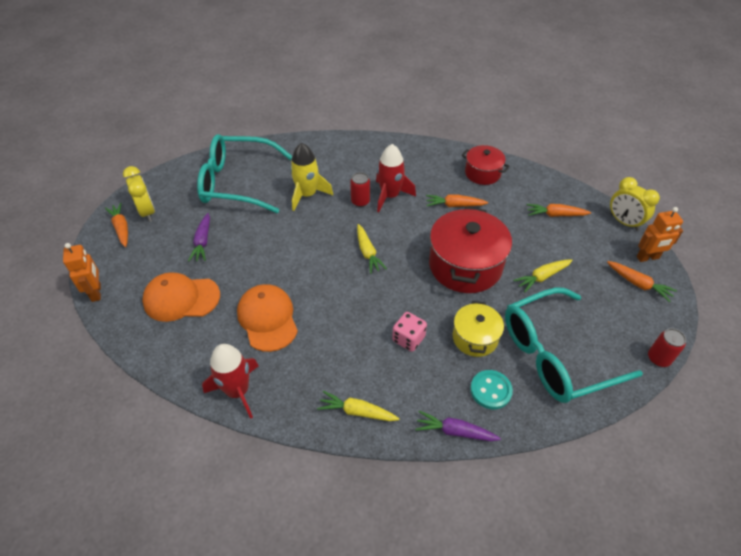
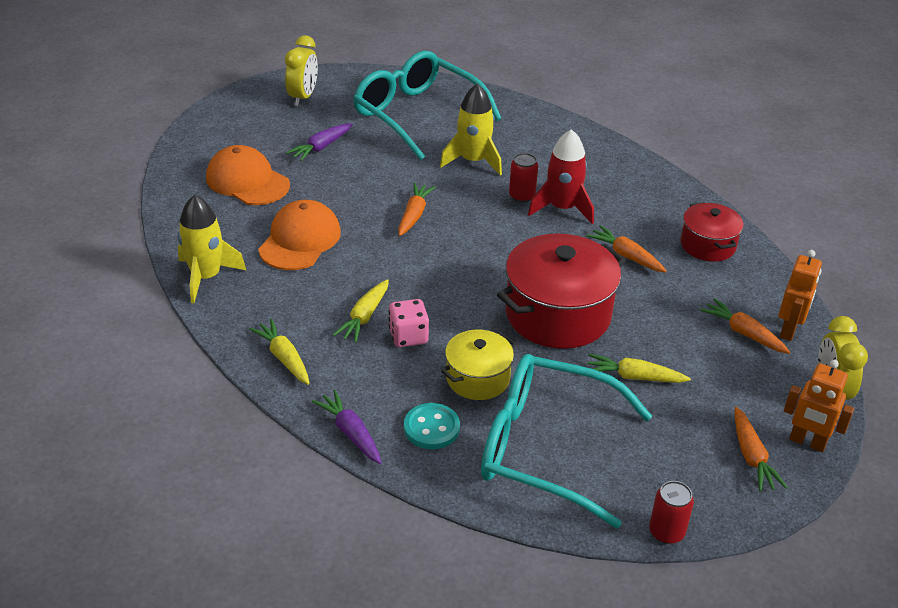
camera: 40 degrees right, 10 degrees down
(96, 292) = (187, 137): orange robot -> orange robot (789, 330)
(121, 228) = (265, 99): orange carrot -> orange carrot (414, 215)
(237, 391) = (206, 277): red rocket -> yellow rocket
(368, 253) = (467, 244): yellow carrot -> yellow carrot (364, 317)

